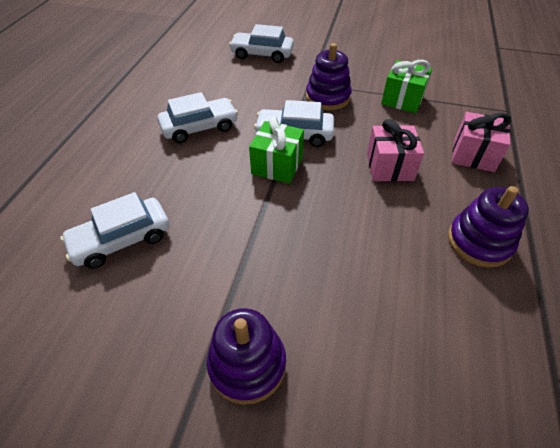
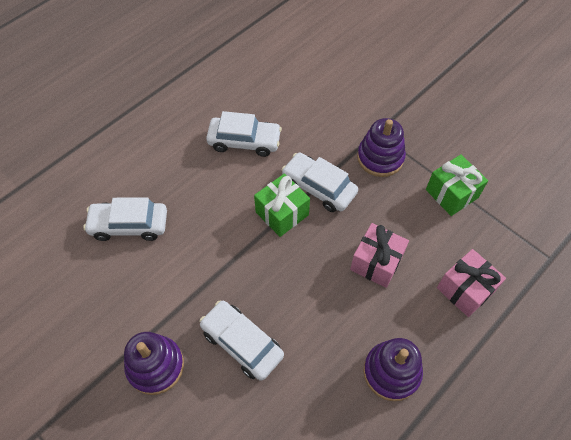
camera: 30 degrees right, 10 degrees up
(262, 54) = (356, 73): white car -> white car (242, 343)

